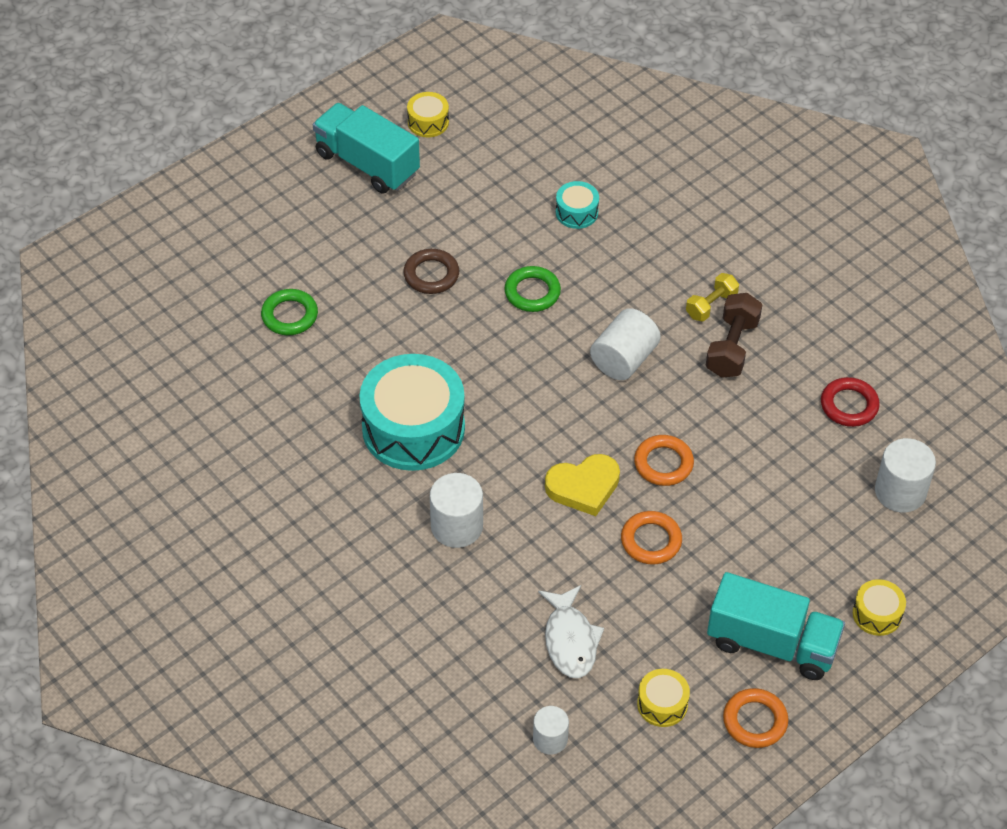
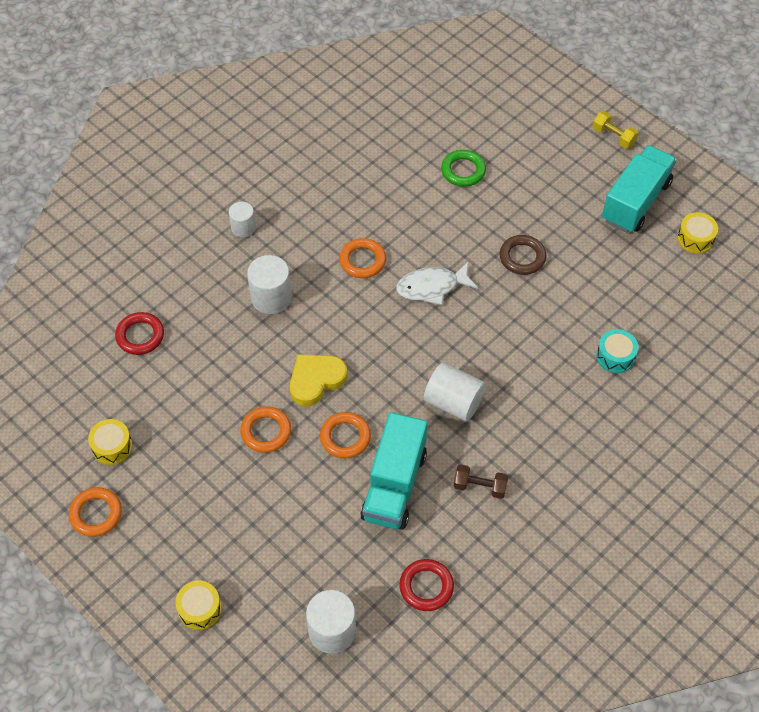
camera: 85 degrees right, 5 degrees up
(413, 428) = (362, 261): turquoise drum -> orange ring
(499, 673) = (140, 336): none -> red ring
(532, 292) = (516, 329): green ring -> none
(550, 739) = (83, 373): white cylinder -> white cylinder (243, 228)
(570, 640) = (170, 380): white fish -> white fish (432, 287)
(583, 487) = (316, 380): yellow heart -> yellow heart turned 75 degrees clockwise
(711, 305) = (526, 468): yellow dumbbell -> yellow dumbbell (613, 136)
(732, 347) = (479, 486): brown dumbbell -> brown dumbbell, size x0.67
(772, 643) = (169, 525): turquoise truck -> turquoise truck (394, 485)

